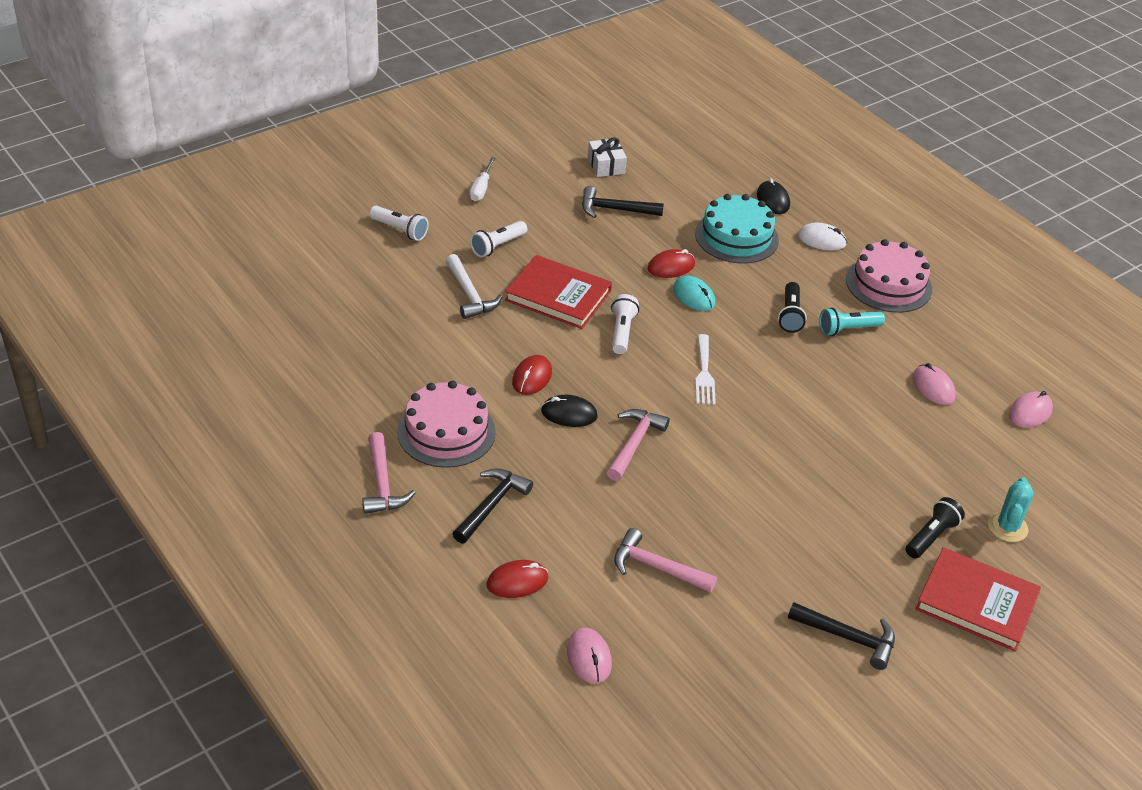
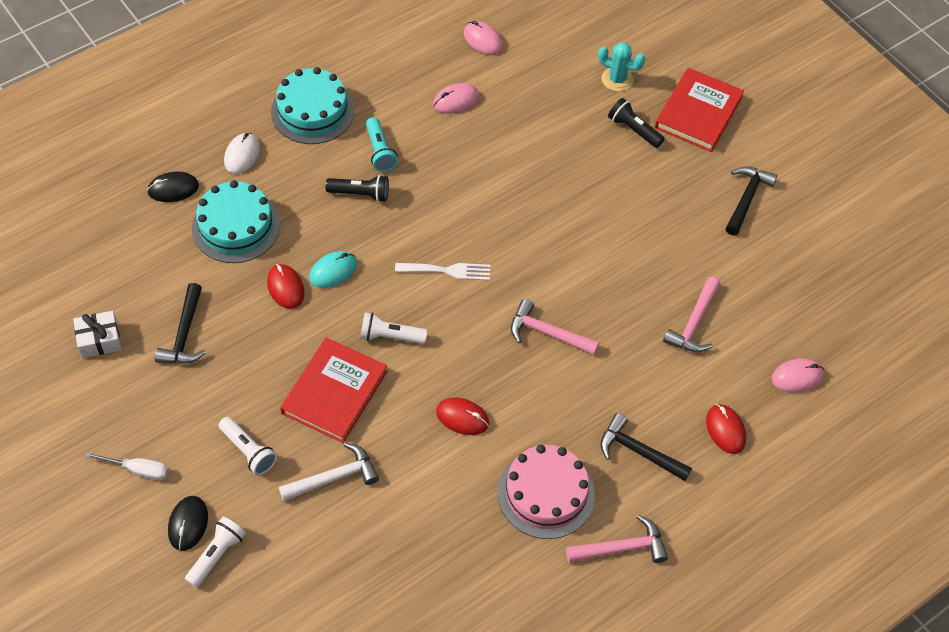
camera: 90 degrees left, 15 degrees up
(569, 414) = (512, 386): black mouse -> black mouse (188, 524)
(888, 284) = (312, 111): pink cake -> turquoise cake

